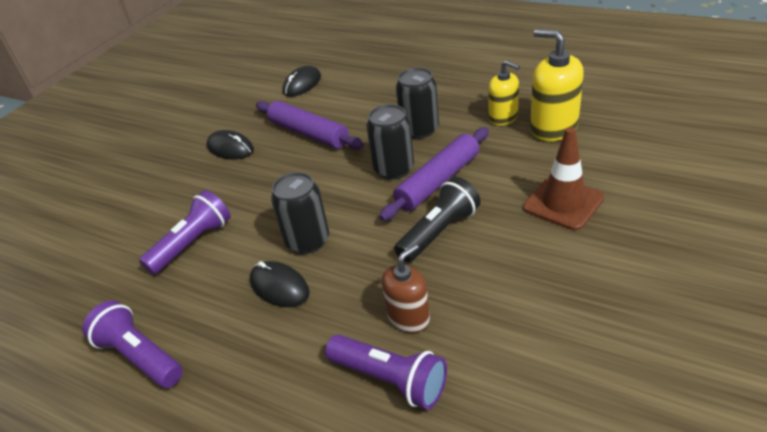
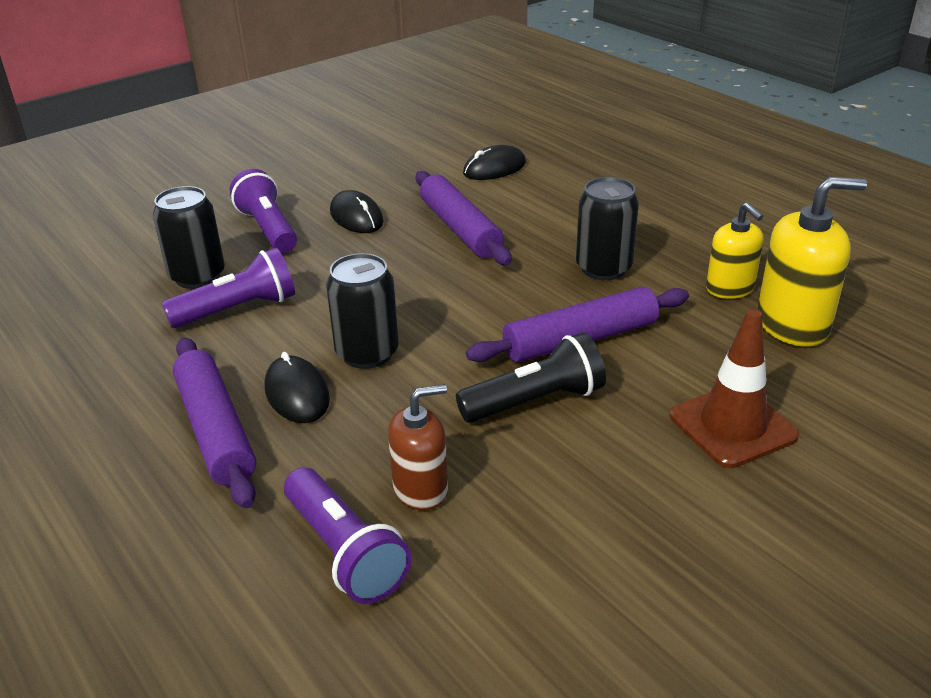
camera: 20 degrees right, 5 degrees down
(140, 356) = (97, 411): purple flashlight -> purple flashlight (268, 229)
(240, 335) = (216, 430): none -> purple rolling pin
(394, 169) = (534, 305): black can -> black can (197, 277)
(553, 128) = (792, 324): yellow soap dispenser -> yellow soap dispenser turned 105 degrees clockwise

